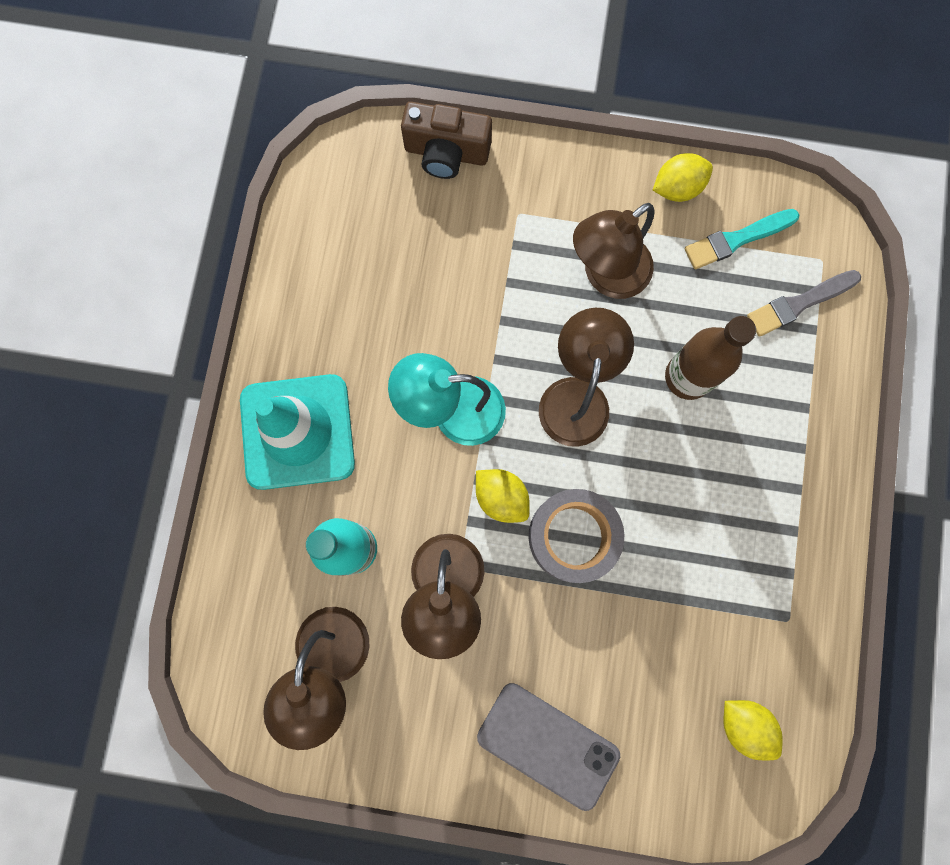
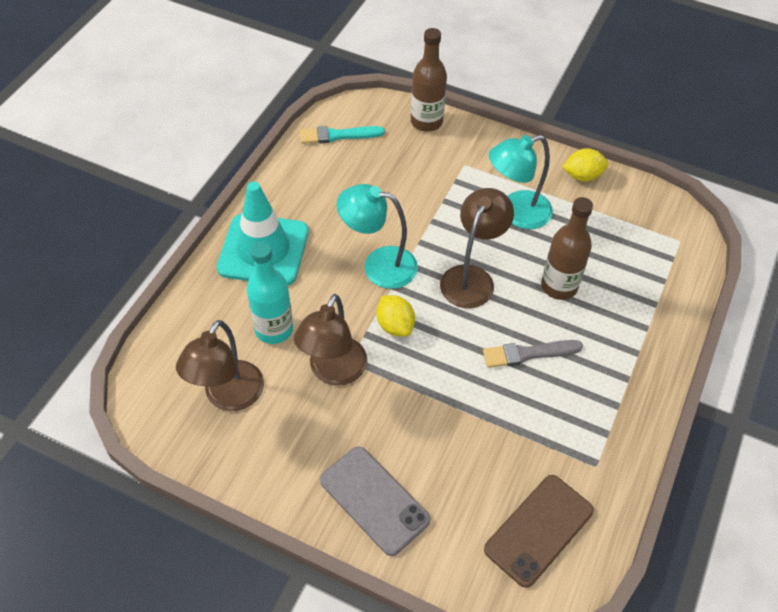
camera: 15 degrees right, 25 degrees down
(446, 153) = (426, 122): brown camera -> brown bottle
(573, 536) = (440, 364): grey tape -> none
(606, 276) = (516, 213): brown lamp -> turquoise lamp
(737, 239) = (618, 214): turquoise brush -> turquoise brush (338, 135)
(743, 724) = (539, 530): yellow lemon -> brown phone
(799, 303) = (656, 262): grey brush -> grey brush (528, 353)

